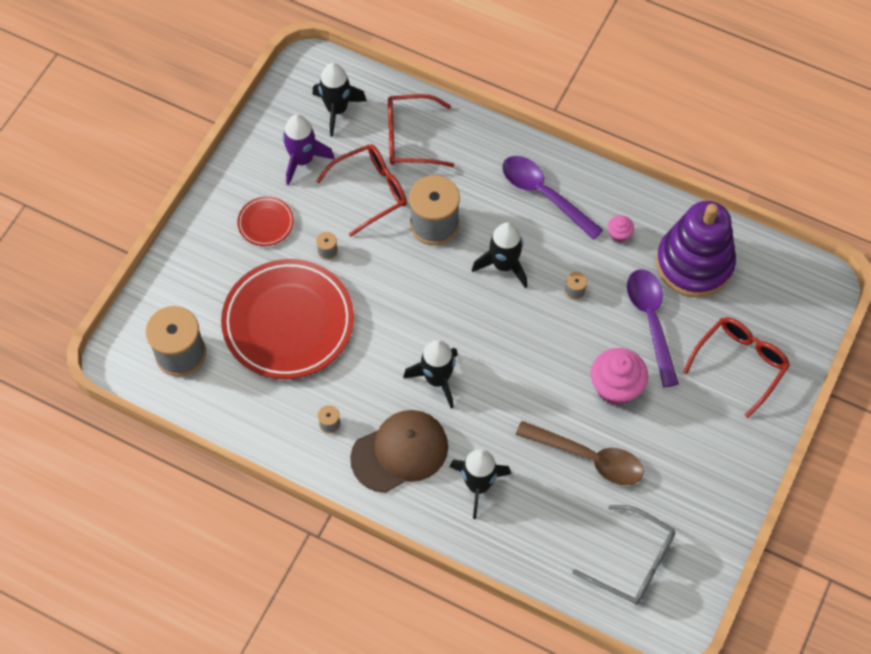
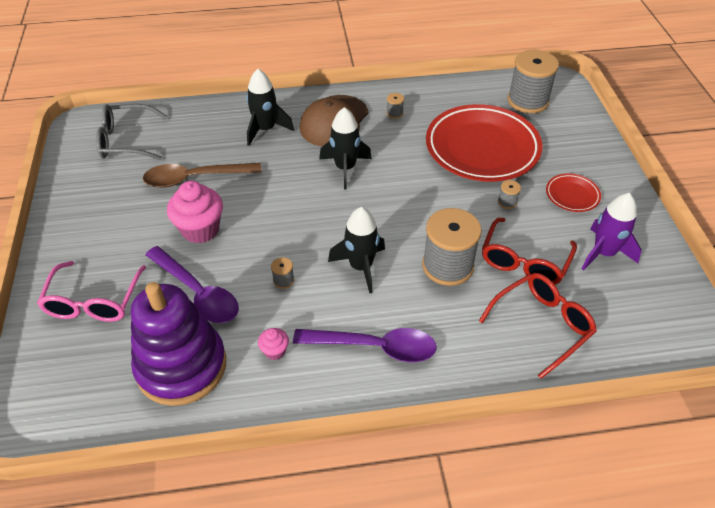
camera: 145 degrees right, 15 degrees down
(337, 110) = (630, 311): black rocket -> none
(739, 364) = (94, 301): red glasses -> pink glasses

